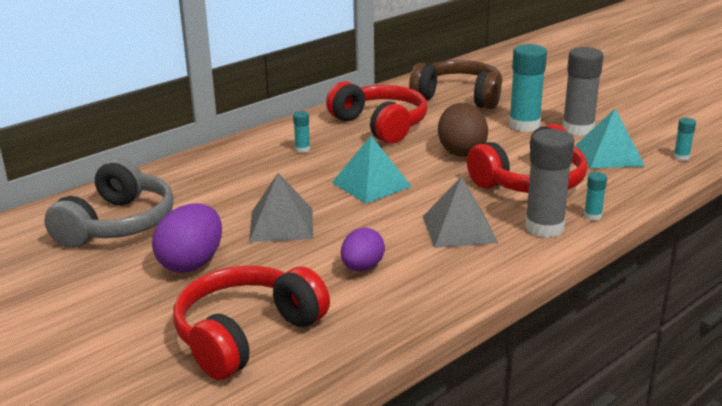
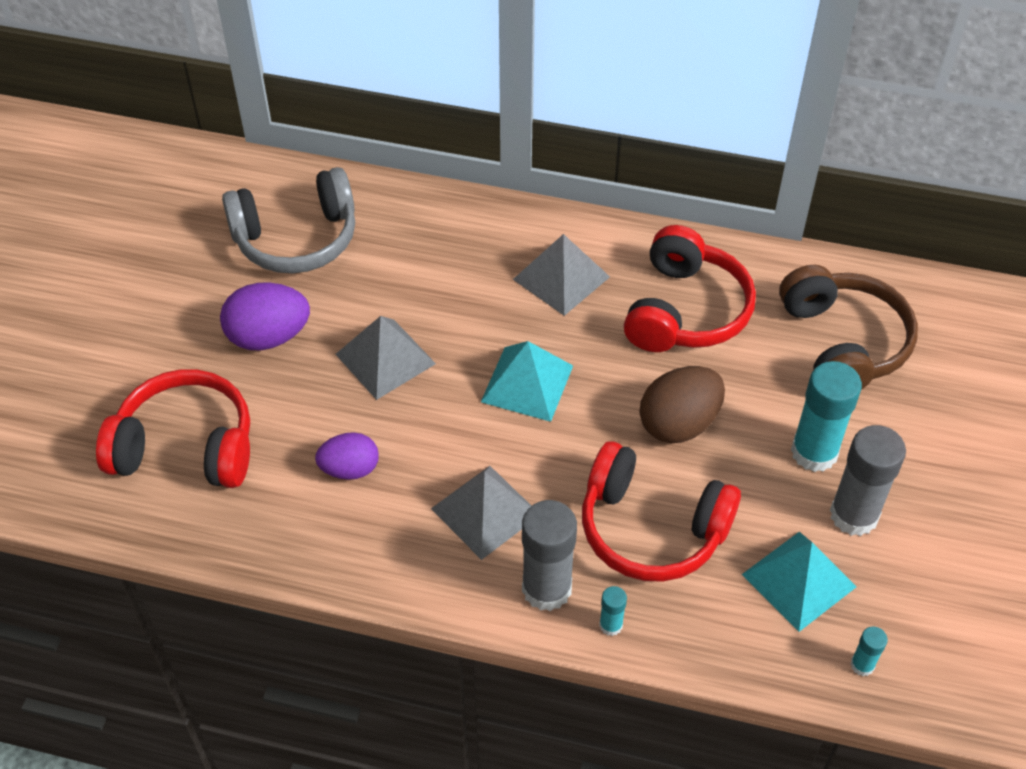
camera: 55 degrees right, 25 degrees up
(302, 149) = (561, 278): turquoise glue stick -> grey pyramid

